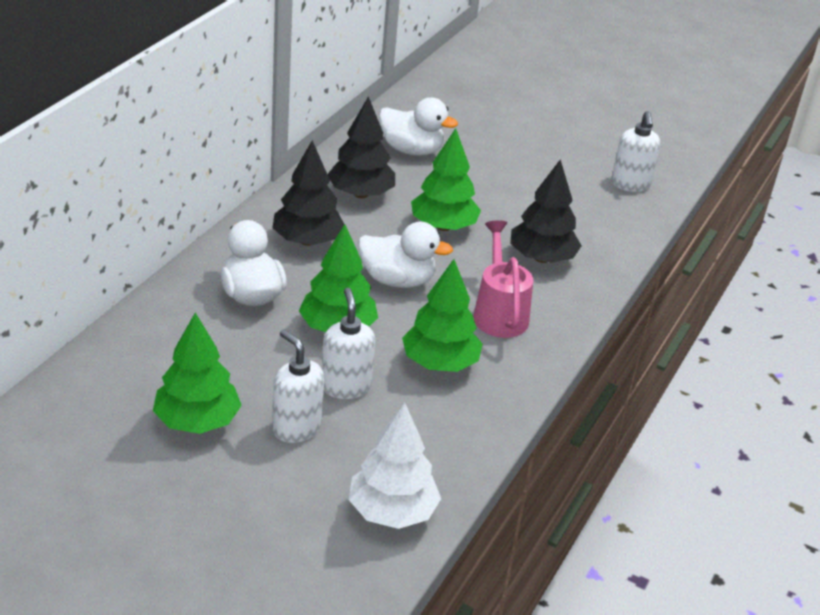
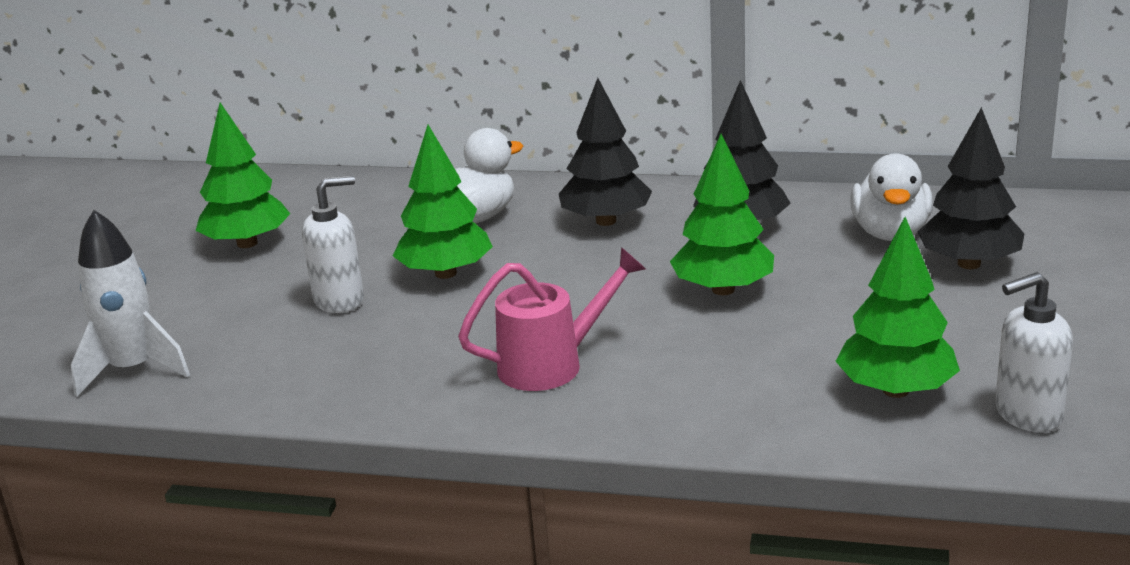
camera: 80 degrees right, 10 degrees down
(296, 428) = (256, 290): white soap dispenser -> none
(392, 512) = (133, 370): white tree -> white rocket
(397, 280) = (570, 286): white duck -> none
(440, 363) = (415, 345): green tree -> green tree (896, 390)
(541, 258) = (716, 372): black tree -> black tree (969, 264)

